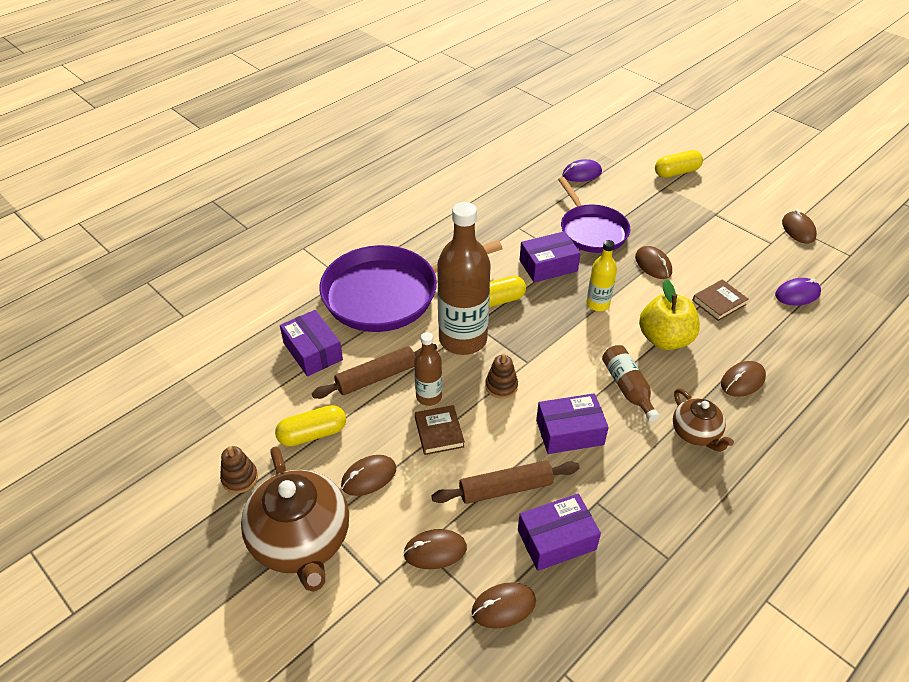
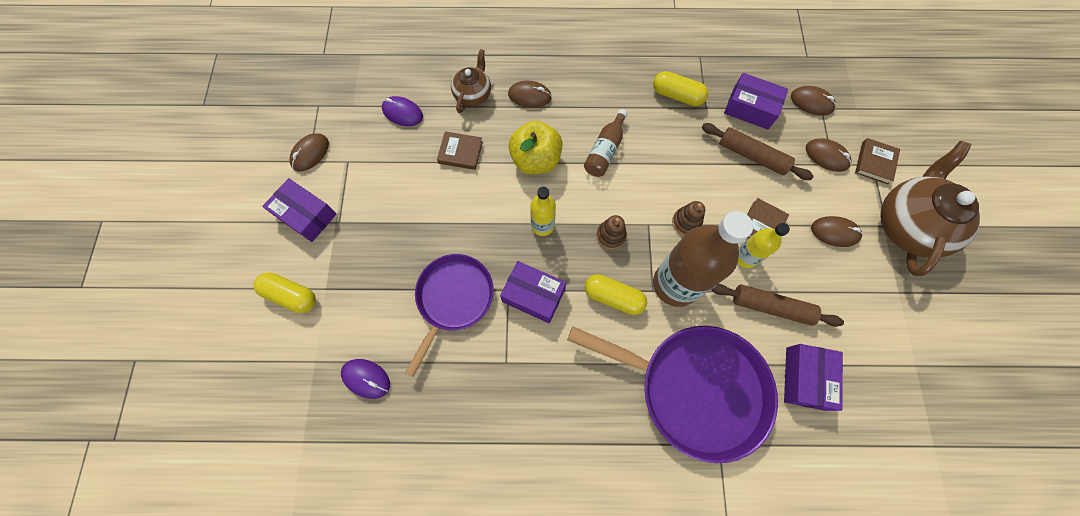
camera: 135 degrees left, 25 degrees up
(240, 478) = (928, 304): brown stacking toy -> brown stacking toy (611, 235)
(312, 434) = (853, 297): yellow capsule -> yellow capsule (677, 95)
(380, 587) = (874, 163): none -> brown book
(429, 396) = (745, 257): brown bottle -> yellow bottle
(569, 432) = (676, 155): purple box -> purple box (306, 215)
(653, 265) = (456, 222): brown mouse -> none
(696, 433) = (602, 93): brown teapot -> brown teapot (473, 94)

